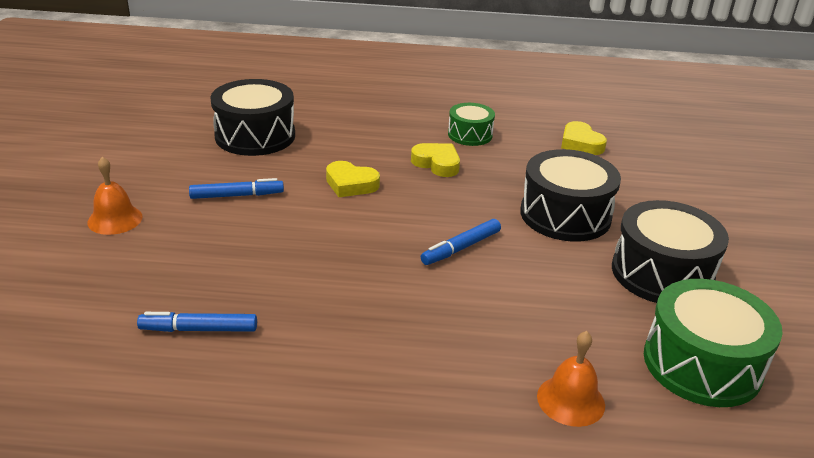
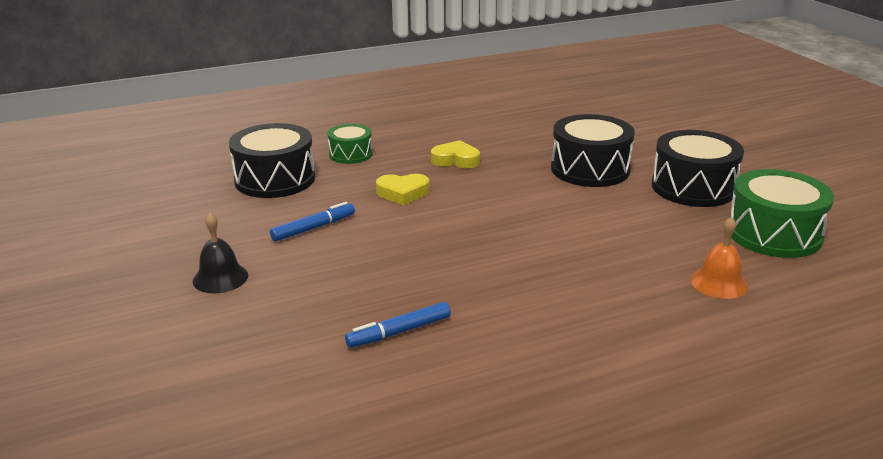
camera: 25 degrees left, 5 degrees down
(115, 219) = (220, 278): orange bell -> black bell
(461, 248) = (540, 212): blue marker -> none
(470, 135) = (458, 133): green drum -> green drum (350, 154)
(580, 143) = (548, 118): yellow heart -> none

